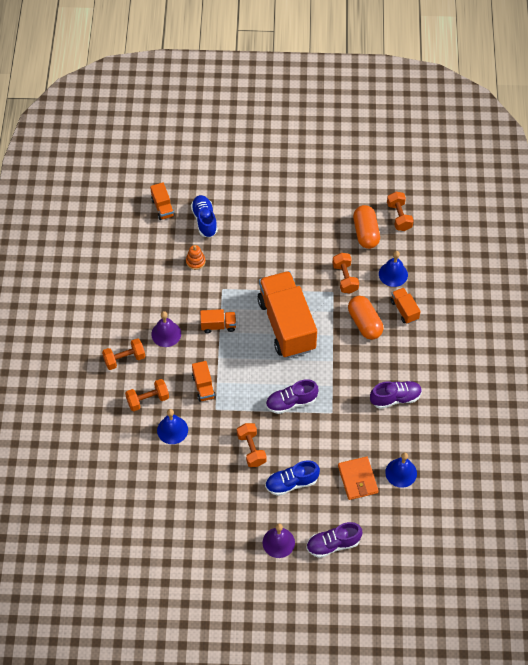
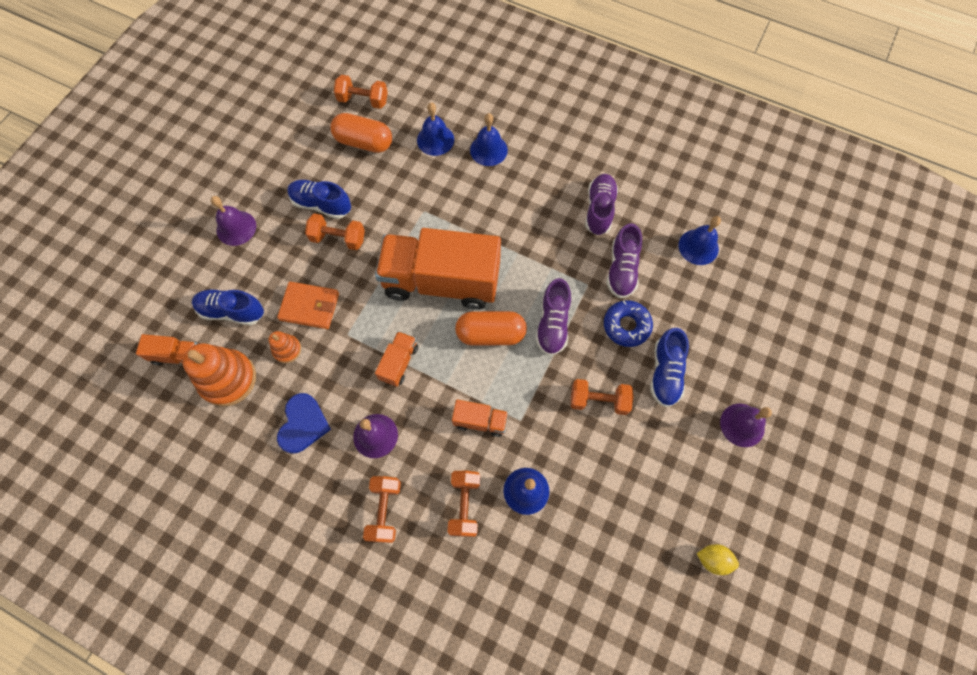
camera: 65 degrees left, 10 degrees up
(154, 293) = (303, 424): none -> blue heart
(161, 240) = (228, 379): none -> orange stacking toy
(180, 551) = (713, 559): none -> yellow lemon
(261, 193) = (236, 228): none -> purple bell
(304, 231) = (321, 204): none -> blue shoe
(313, 447) = (626, 326): none -> blue donut
(333, 544) = (766, 362): purple shoe -> purple shoe (622, 269)
(345, 278) = (412, 190): orange dumbbell -> orange dumbbell (338, 238)
(357, 479) = (689, 296): orange wallet -> orange wallet (309, 307)
(364, 323) = (484, 197): orange capsule -> orange capsule (491, 334)
(404, 310) = (488, 150): orange truck -> blue bell

